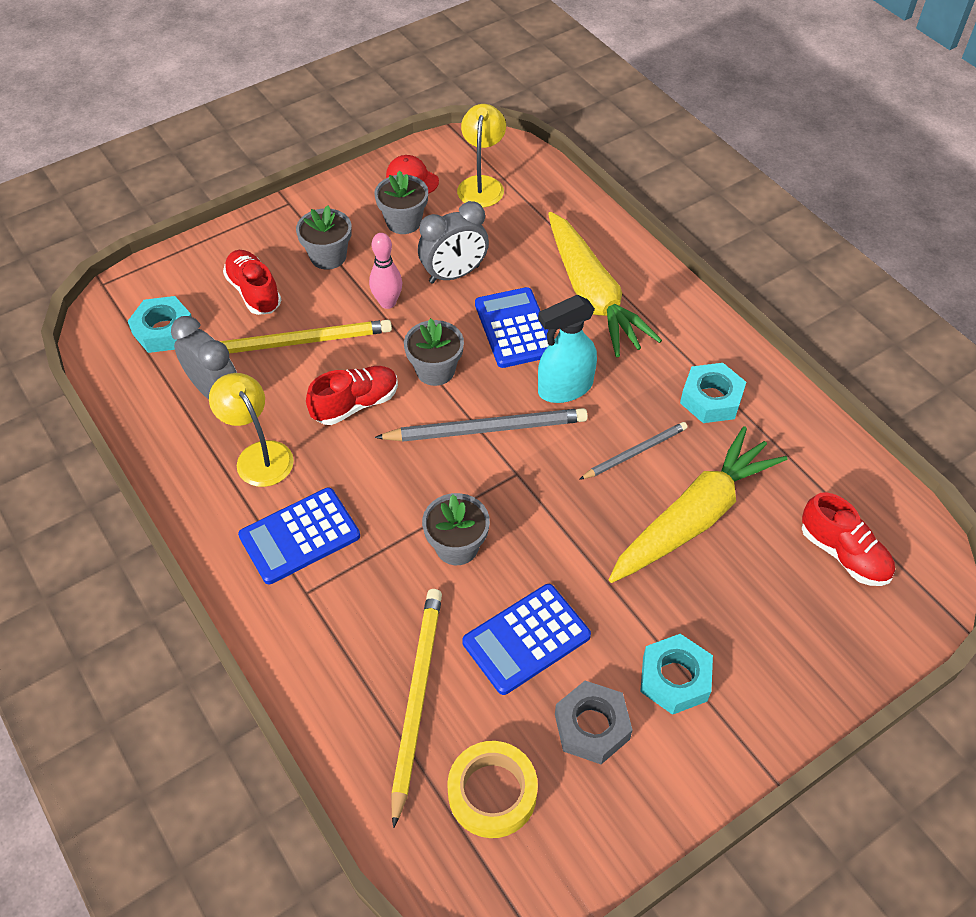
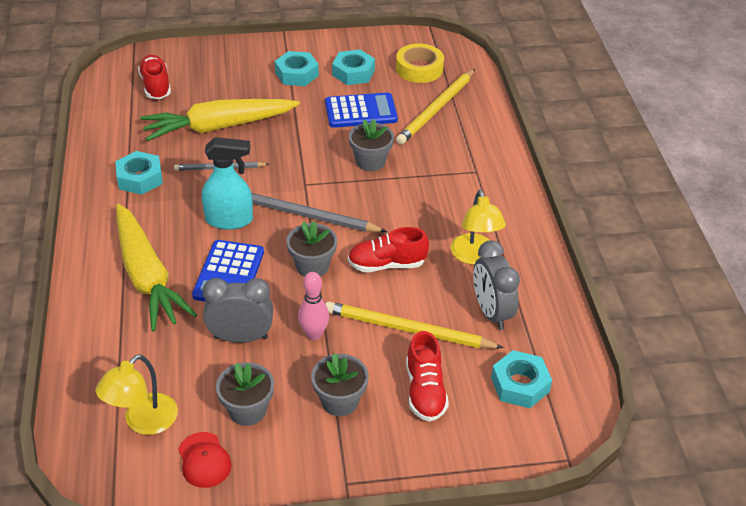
camera: 155 degrees left, 10 degrees down
(300, 536) = (467, 200): blue calculator -> none
(592, 295) = (147, 276): yellow carrot -> yellow carrot turned 150 degrees clockwise
(592, 727) = (353, 73): grey nut -> turquoise nut

